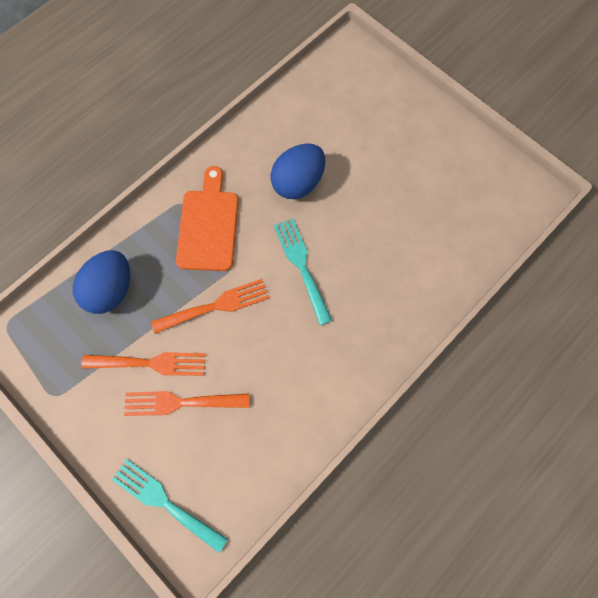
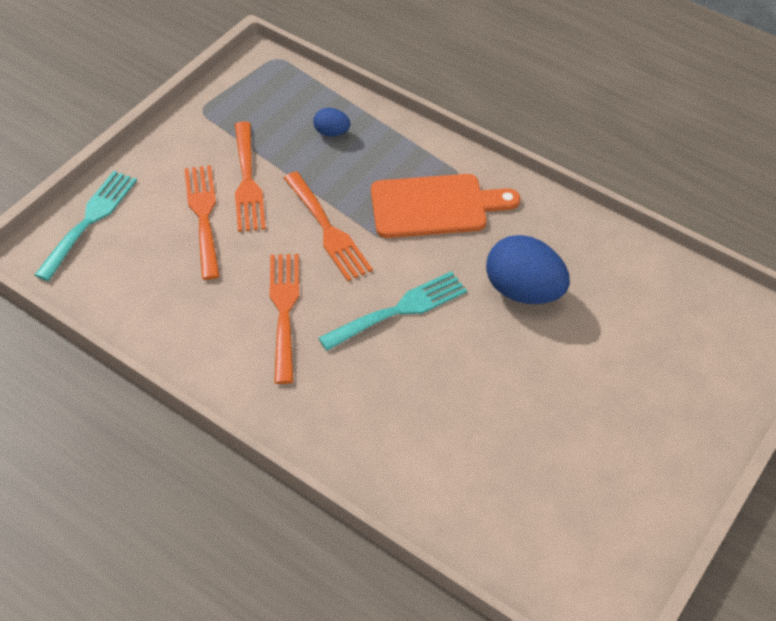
camera: 80 degrees right, 20 degrees down
(111, 290) = (332, 132): blue egg -> blue egg, size x0.49
(289, 347) = (284, 310): none -> orange fork

